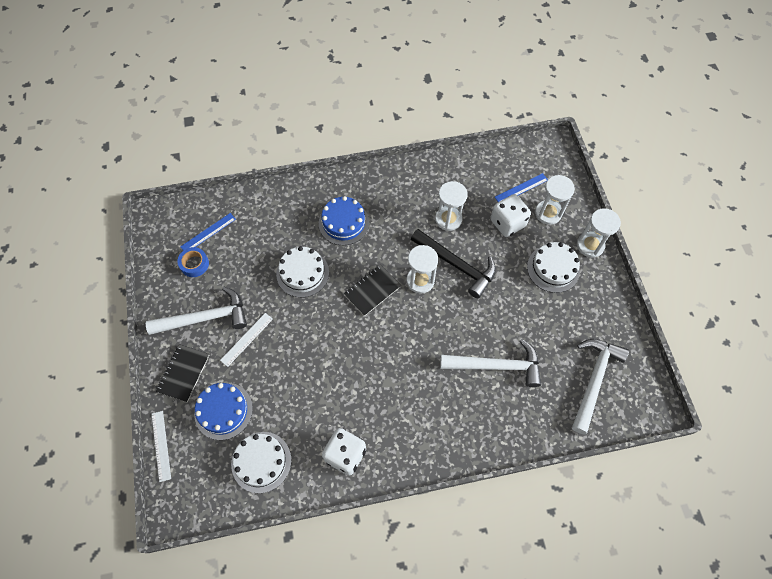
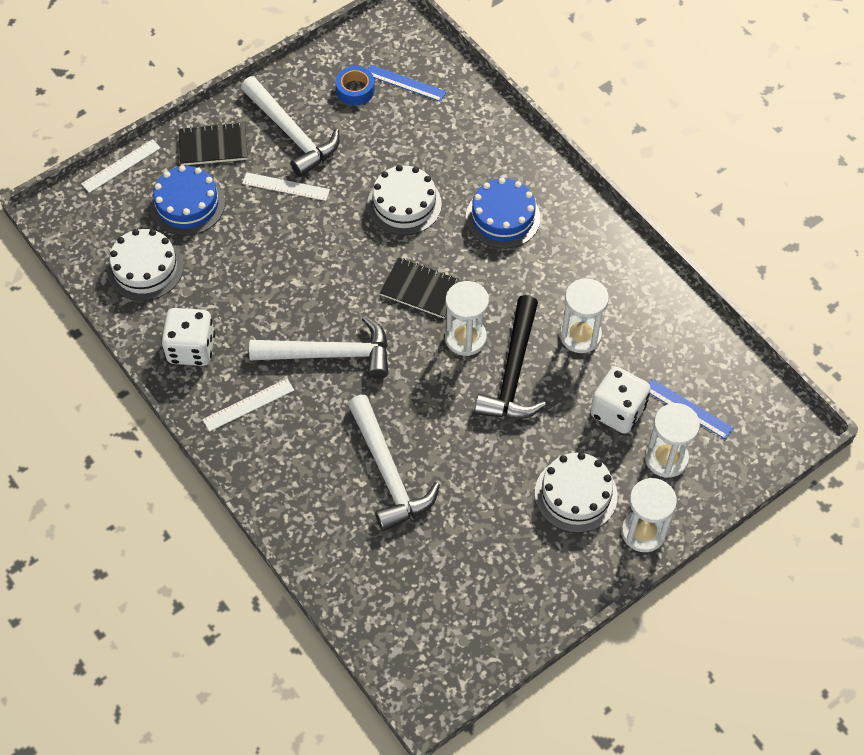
camera: 65 degrees right, 5 degrees down
(408, 433) = (248, 405): none -> white ruler
(593, 380) = (427, 600): white hammer -> white hammer (330, 354)

